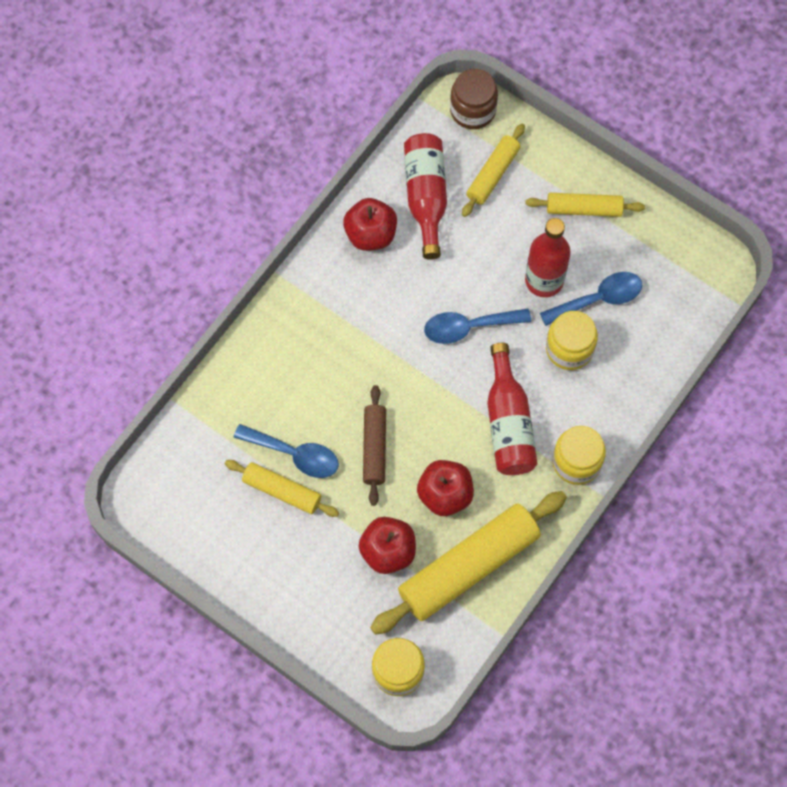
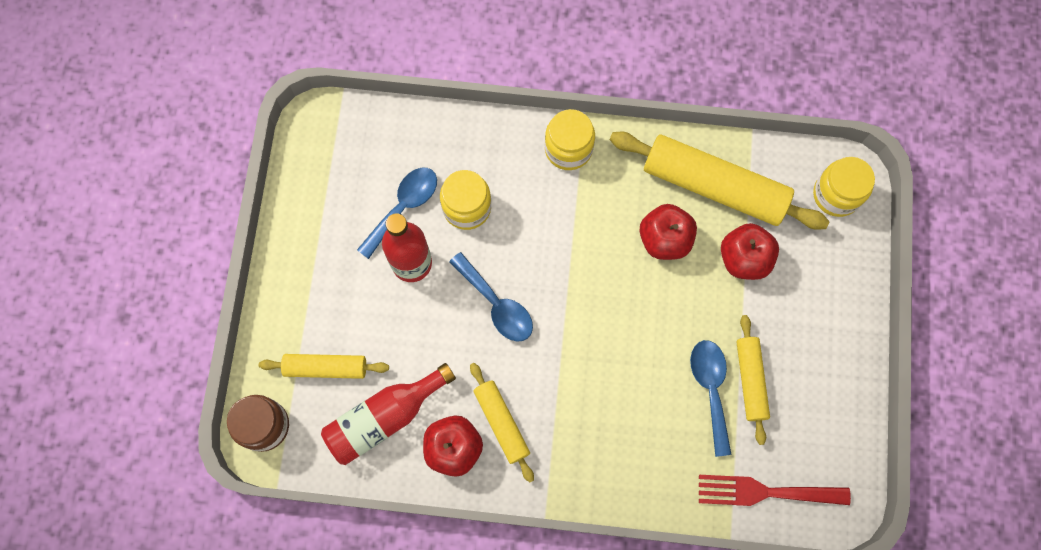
camera: 120 degrees left, 5 degrees up
(188, 446) = (764, 492): none -> red fork
(374, 448) = (660, 322): brown rolling pin -> none
(508, 423) = (567, 222): red bottle -> none
(584, 209) = (318, 265): yellow rolling pin -> yellow rolling pin (501, 422)
(598, 299) = (403, 207): blue spoon -> blue spoon turned 90 degrees clockwise

